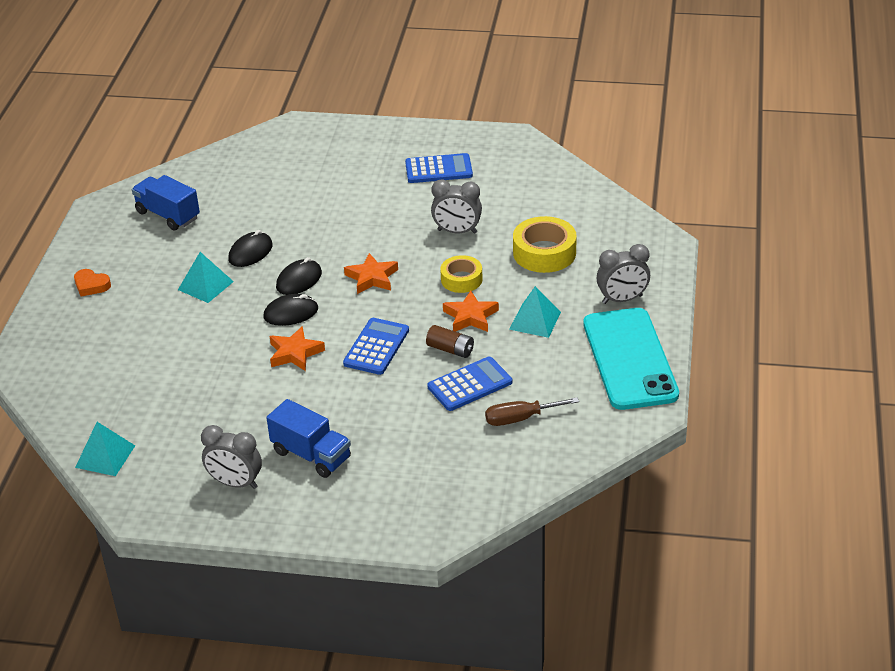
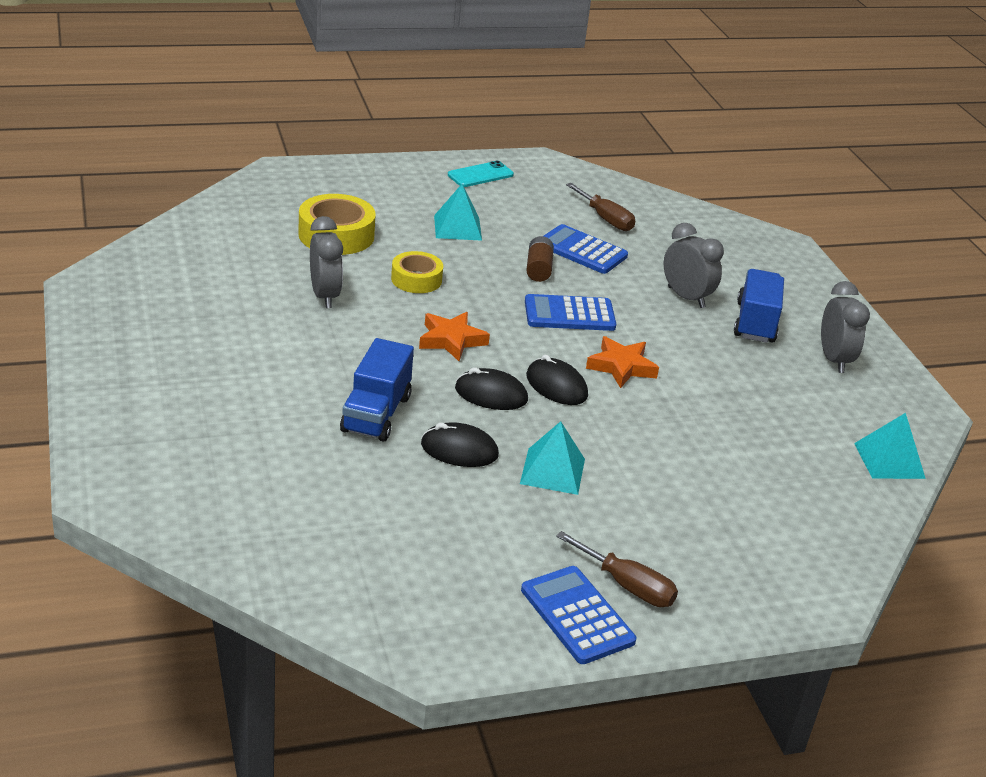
camera: 120 degrees left, 5 degrees down
(91, 285) = (627, 586): orange heart -> brown screwdriver
(168, 215) = (417, 560): blue truck -> blue truck (376, 414)
(438, 169) = (189, 331): blue calculator -> blue calculator (577, 615)
(470, 316) = (477, 265): orange star -> none
(622, 299) = (391, 185): grey clock -> grey clock (686, 297)
(629, 359) = (480, 175): turquoise phone -> turquoise phone, size x0.45

